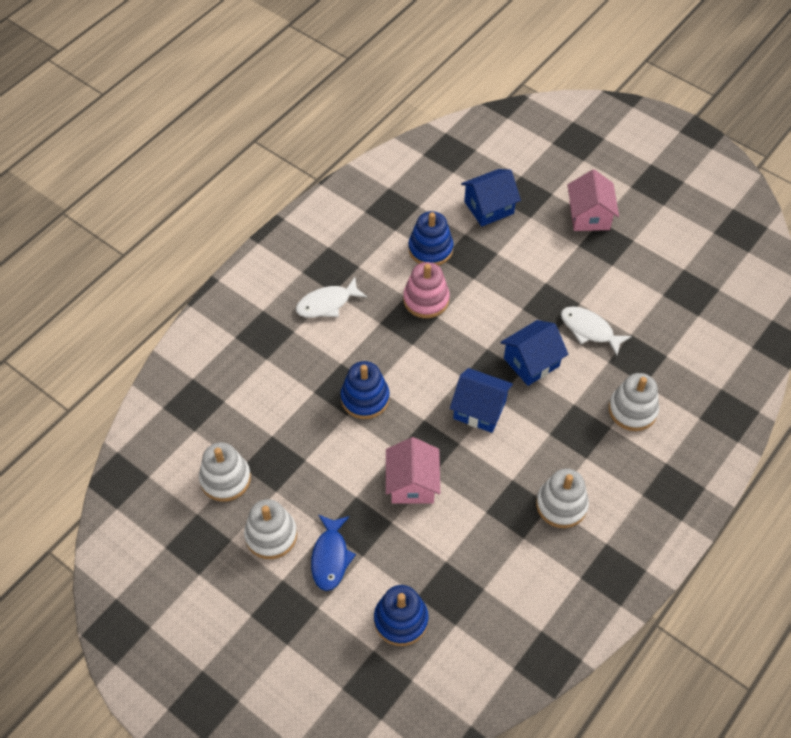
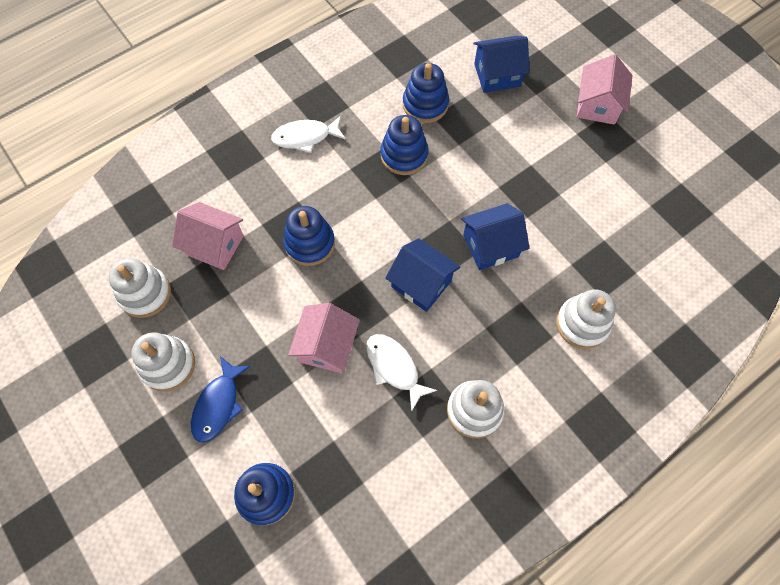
camera: 15 degrees right, 10 degrees up
(276, 420) = (215, 245): none -> pink house
(426, 299) = (404, 155): pink stacking toy -> blue stacking toy
(589, 330) = (561, 225): white fish -> white fish (394, 368)

